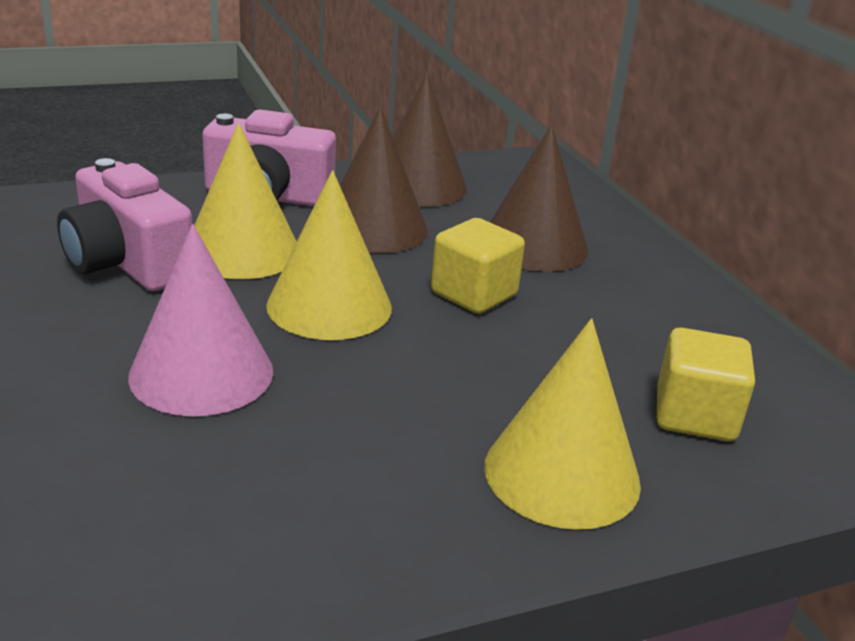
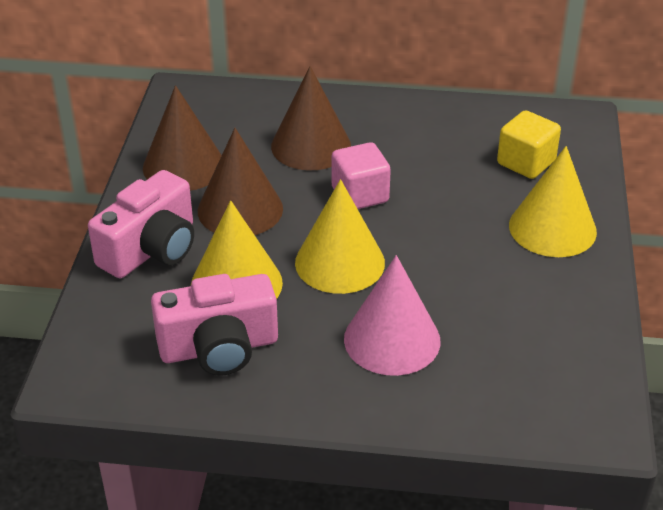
camera: 60 degrees left, 10 degrees up
(474, 294) = (360, 195): yellow cube -> pink cube

